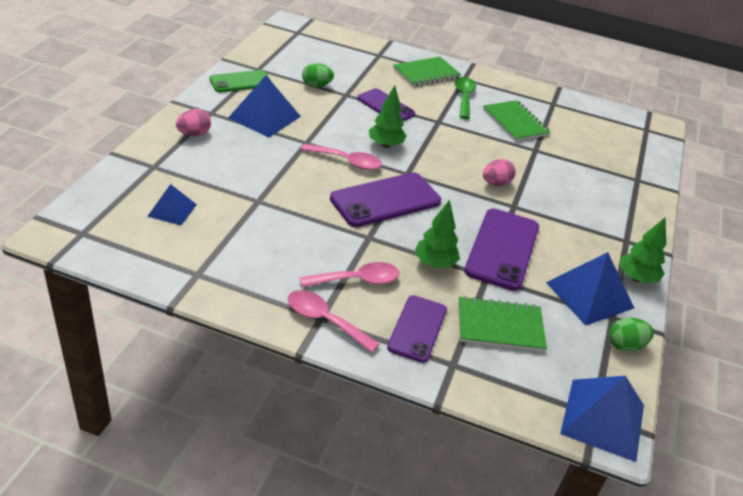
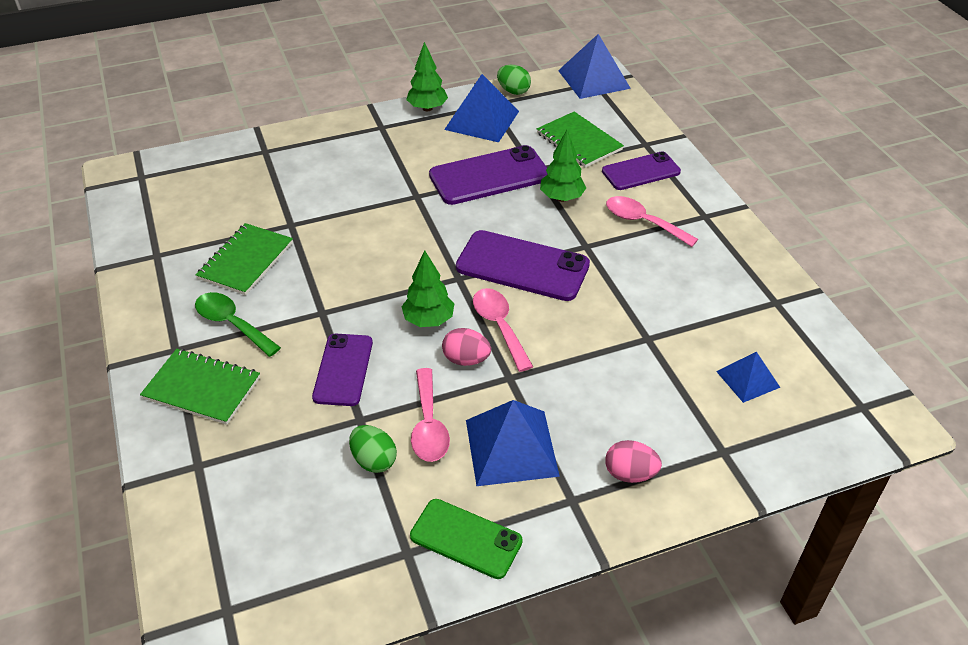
camera: 125 degrees left, 5 degrees up
(324, 320) = (704, 212): pink spoon -> pink spoon (428, 425)
(464, 97) = (232, 324): green spoon -> green spoon turned 75 degrees clockwise
(496, 183) = (394, 220): pink egg -> pink egg (466, 359)

